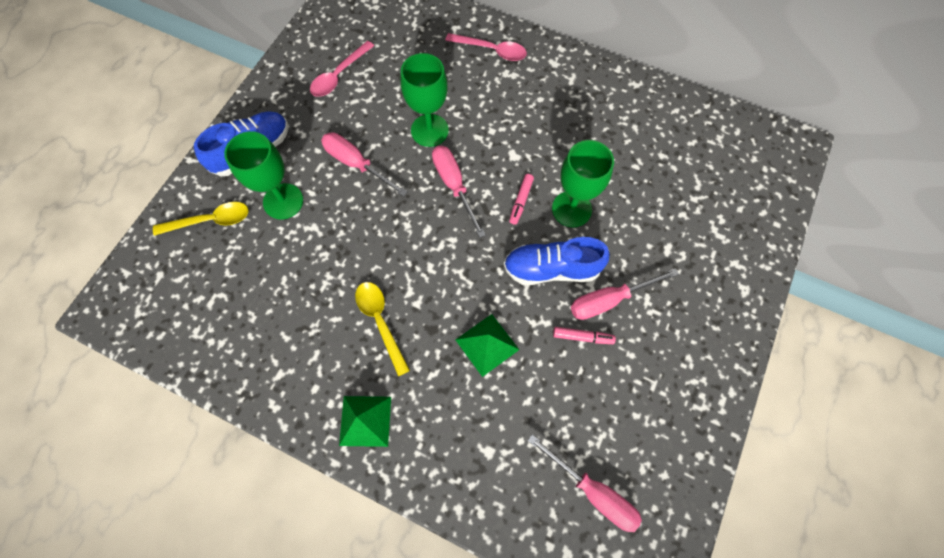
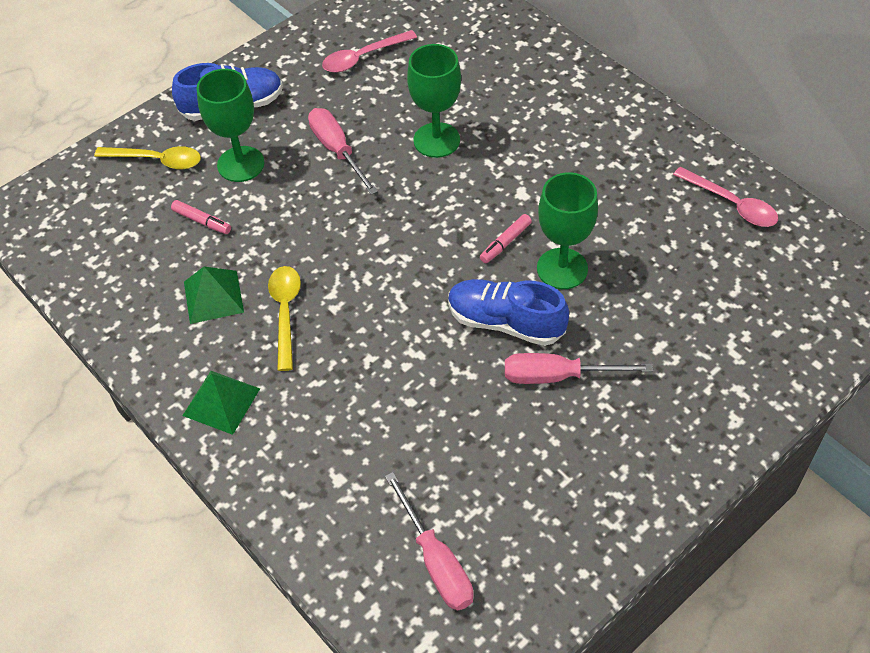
camera: 25 degrees right, 15 degrees down
(454, 185) = (436, 204): pink screwdriver -> none
(487, 344) = (391, 374): green pyramid -> green pyramid (213, 297)
(492, 50) = (552, 78): pink spoon -> pink spoon (732, 204)
(582, 337) = (506, 403): pink marker -> pink marker (202, 221)

